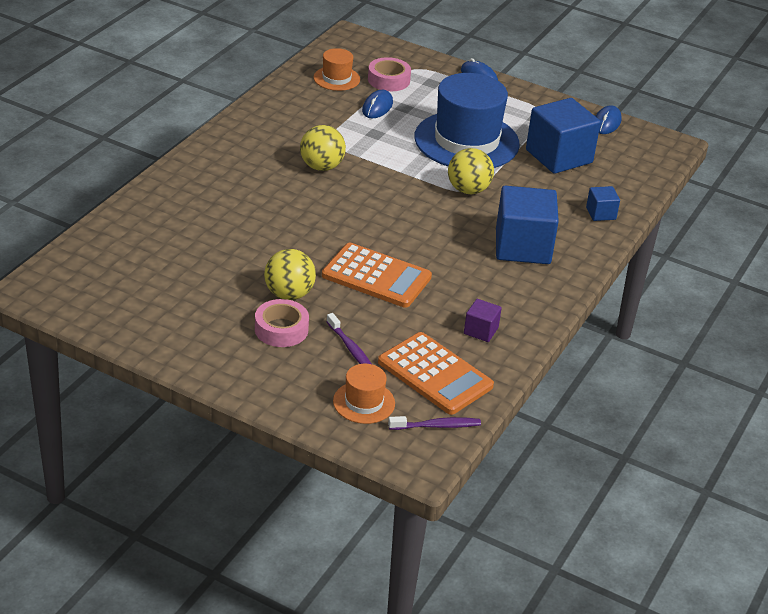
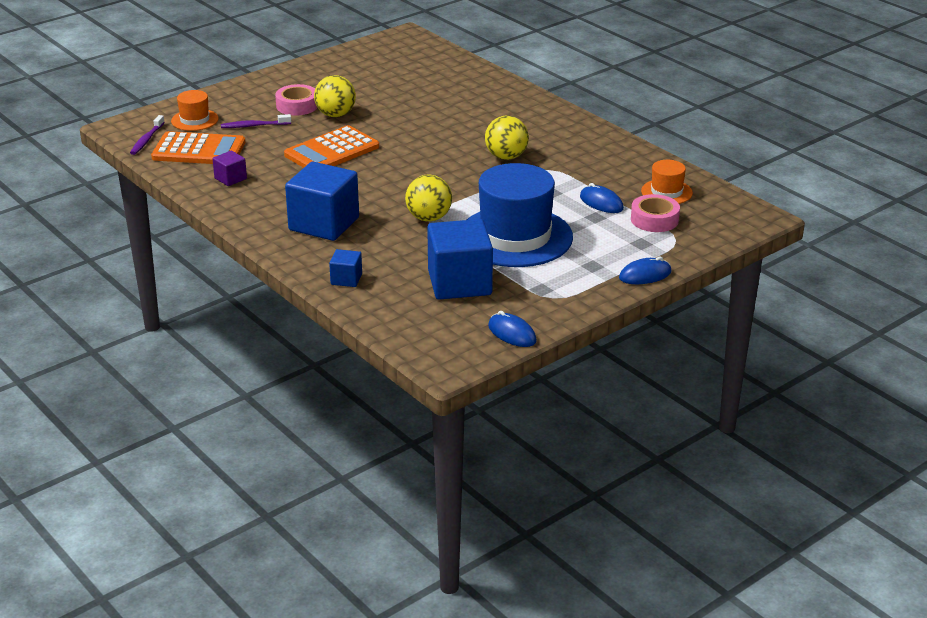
camera: 115 degrees right, 5 degrees down
(435, 374) = (199, 150): orange calculator -> orange calculator turned 150 degrees counterclockwise

